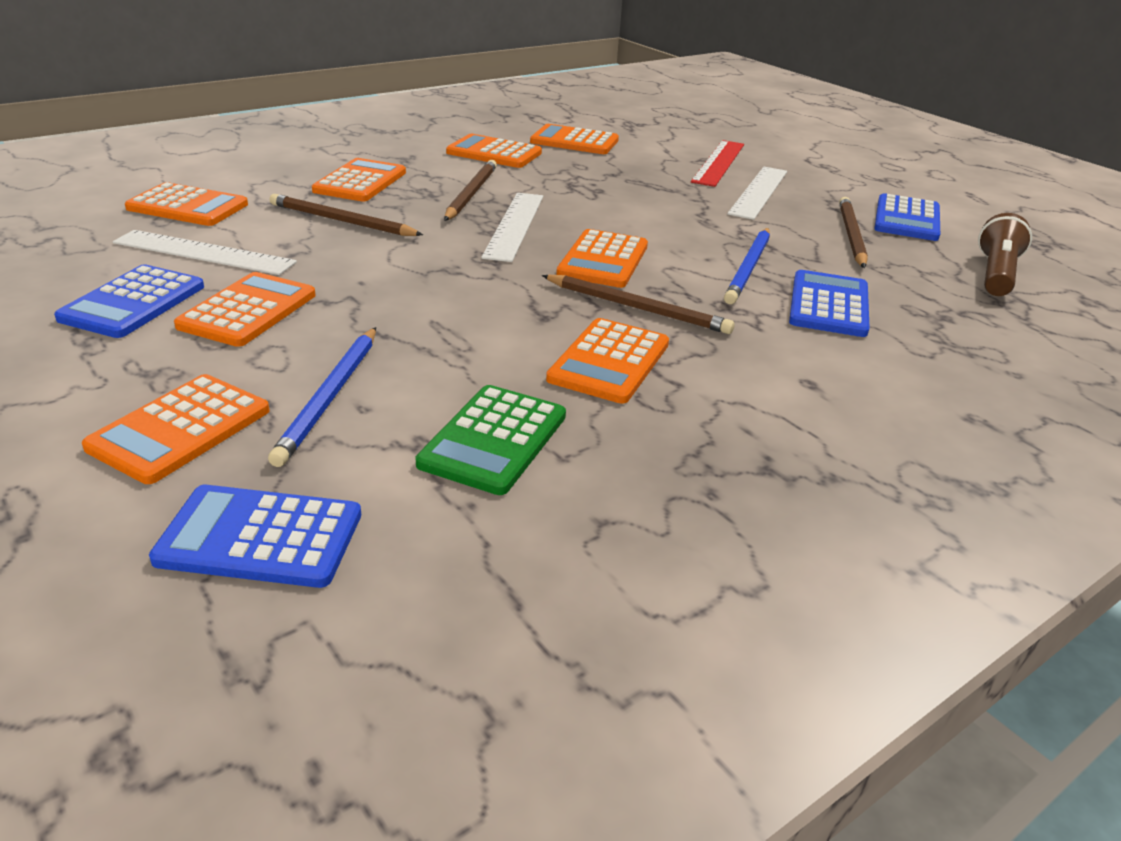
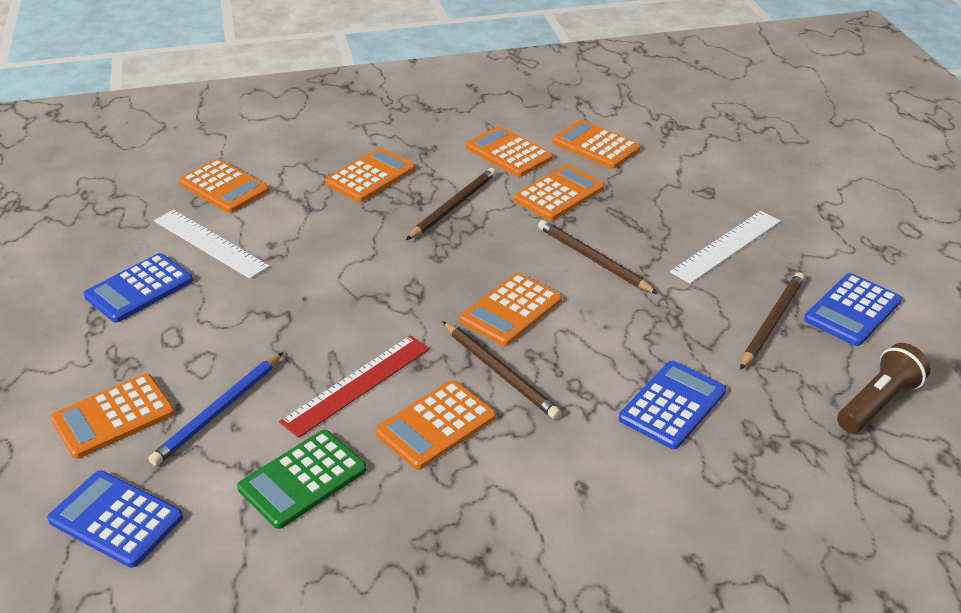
camera: 25 degrees right, 5 degrees up
(248, 310) = (209, 313): orange calculator -> orange calculator (559, 194)
(341, 221) = (328, 224): brown pencil -> brown pencil (593, 259)
(514, 225) = (464, 253): white ruler -> none
(719, 163) = (719, 197): red ruler -> red ruler (357, 384)
(748, 268) = (634, 345): blue pencil -> none

